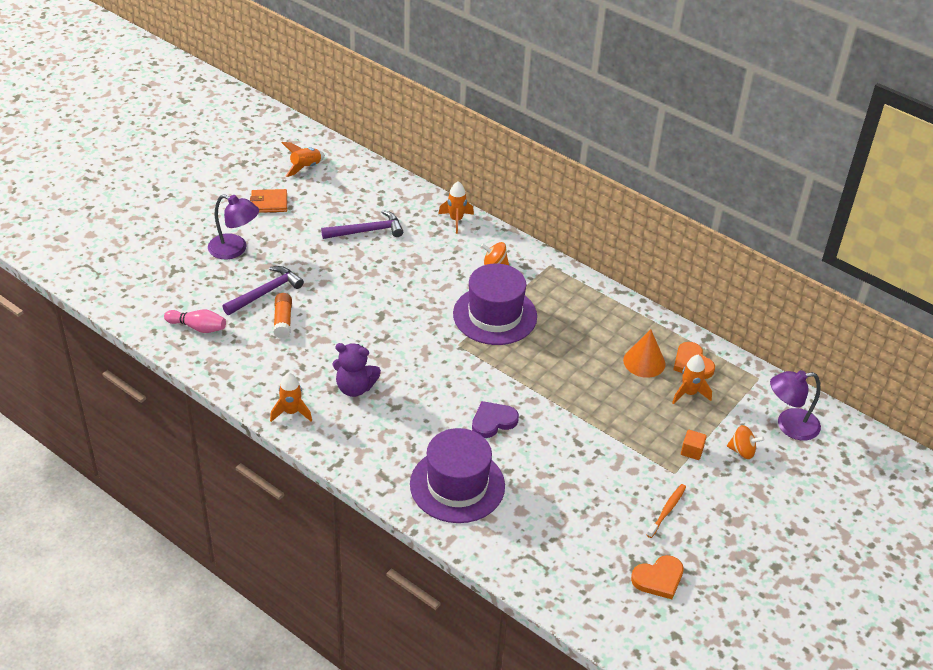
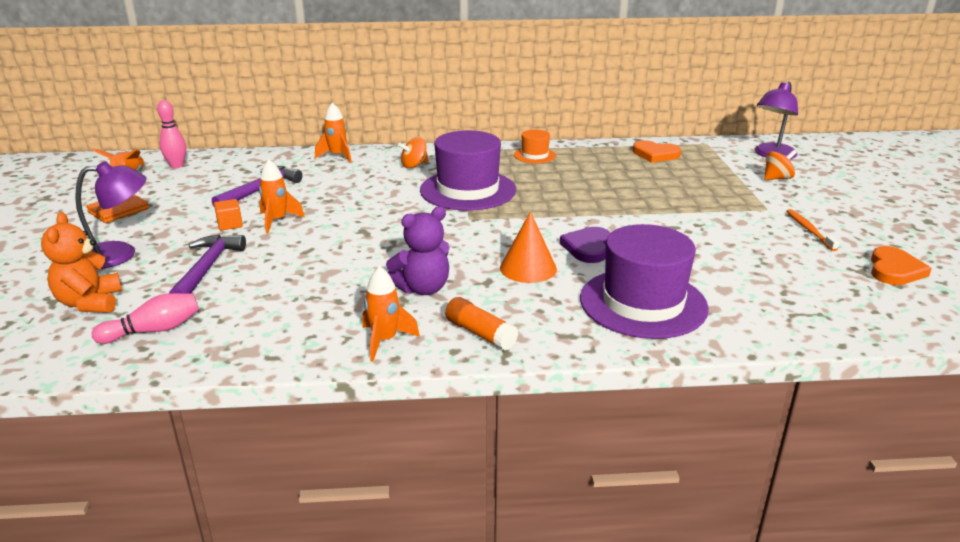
camera: 40 degrees left, 15 degrees down
(188, 284) = (90, 303): none -> orange teddy bear
(283, 321) = (261, 279): orange glue stick -> orange glue stick (480, 333)
(344, 170) = (177, 166): none -> pink bowling pin
(596, 306) = (534, 155): none -> orange hat
(644, 362) = (625, 167): orange cone -> orange cone (528, 268)
(689, 393) = (685, 168): orange rocket -> orange rocket (277, 221)
(692, 451) = (751, 193): orange cube -> orange cube (230, 224)

